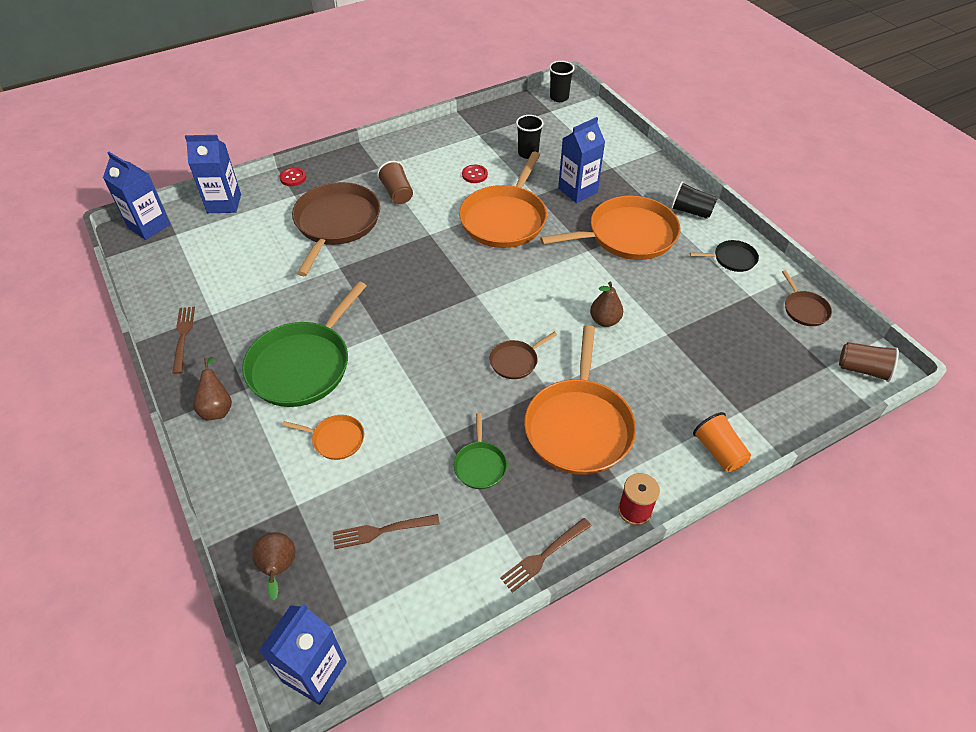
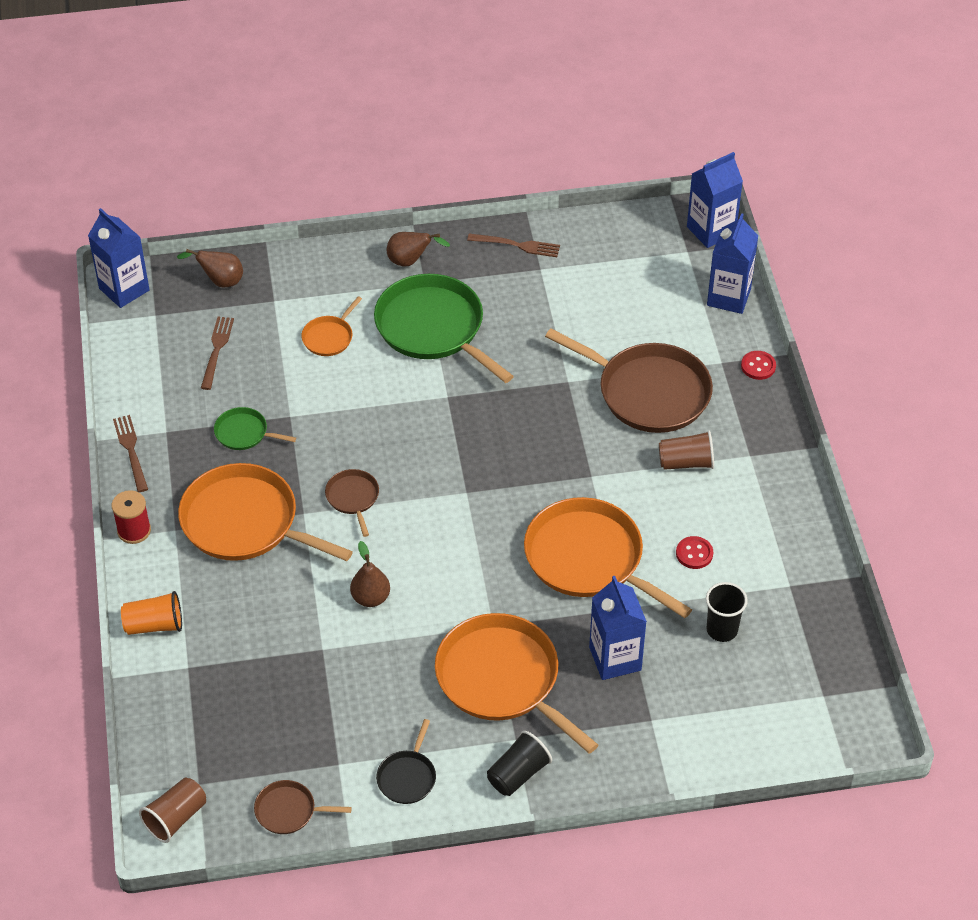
camera: 110 degrees right, 0 degrees up
(559, 97) = (857, 720): black cup -> none
(627, 235) = (502, 679): orange pan -> orange pan turned 135 degrees clockwise

